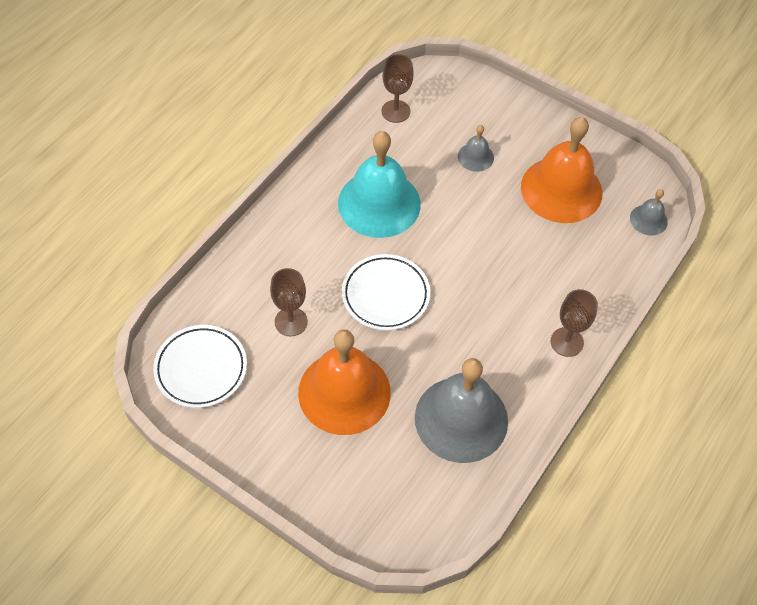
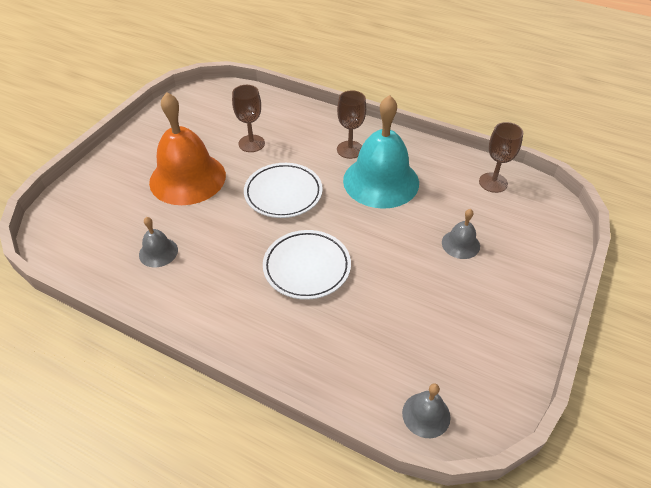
camera: 85 degrees right, 10 degrees down
(201, 369) = (208, 106): white plate -> white plate (307, 267)
(461, 419) = (158, 252): grey bell -> grey bell, size x0.45
(561, 189) = (443, 320): orange bell -> none
(567, 342) = (243, 331): brown goblet -> brown goblet (350, 149)

